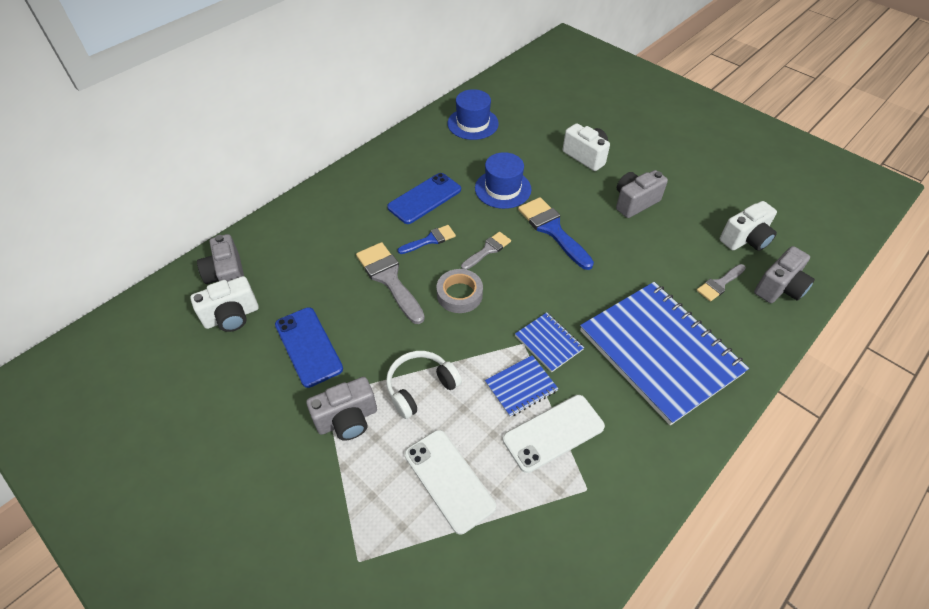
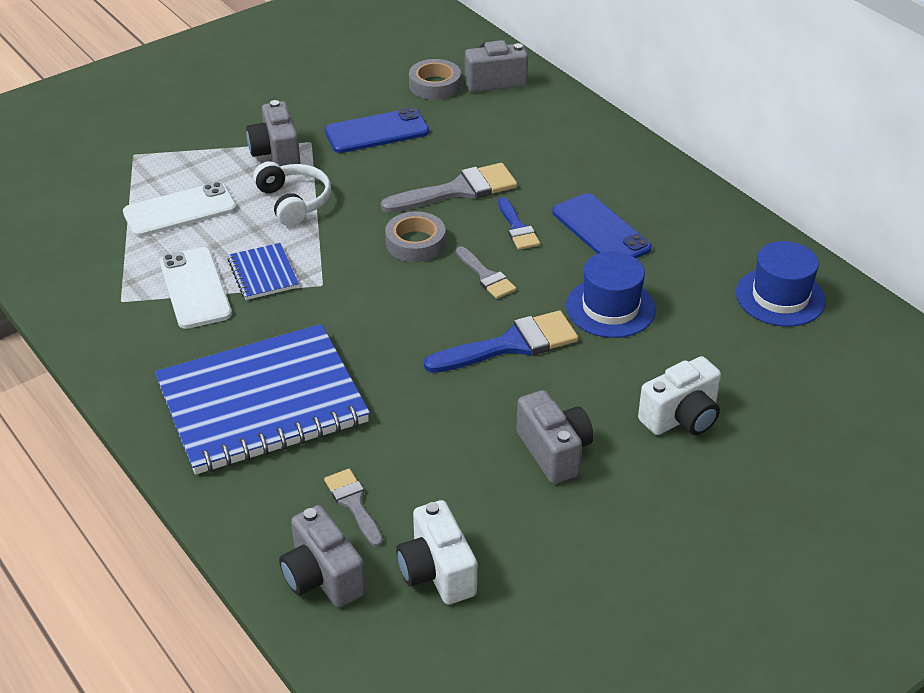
camera: 100 degrees right, 10 degrees down
(232, 316) = (435, 85): white camera -> grey tape
(548, 343) = (315, 306): blue notebook -> none

